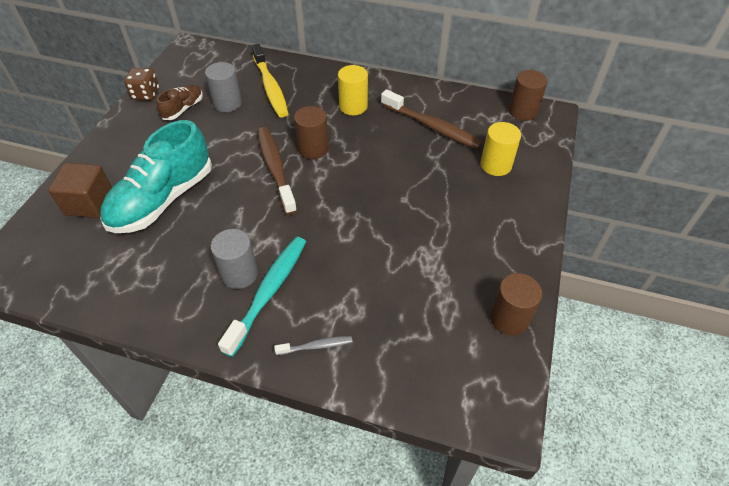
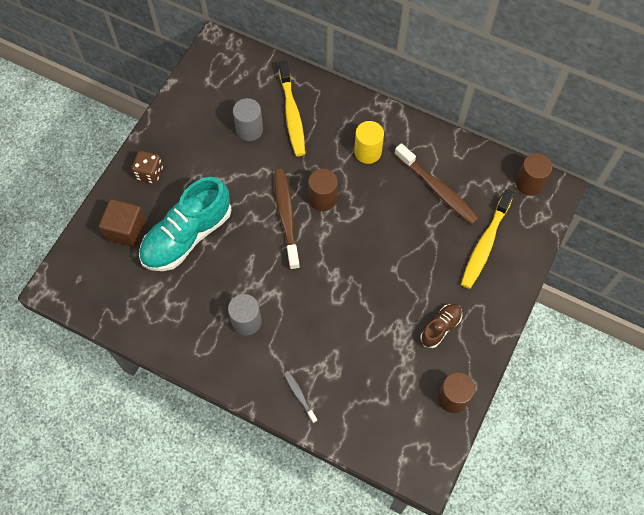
camera: 10 degrees right, 15 degrees up
(146, 94) = (173, 106): brown dice -> brown dice (149, 173)
(183, 109) = (208, 130): brown shoe -> brown shoe (440, 327)
(269, 291) = (268, 342): turquoise toothbrush -> none
(316, 346) = (299, 395): grey toothbrush -> grey toothbrush turned 120 degrees counterclockwise
(496, 165) = (485, 244): yellow cylinder -> yellow toothbrush

